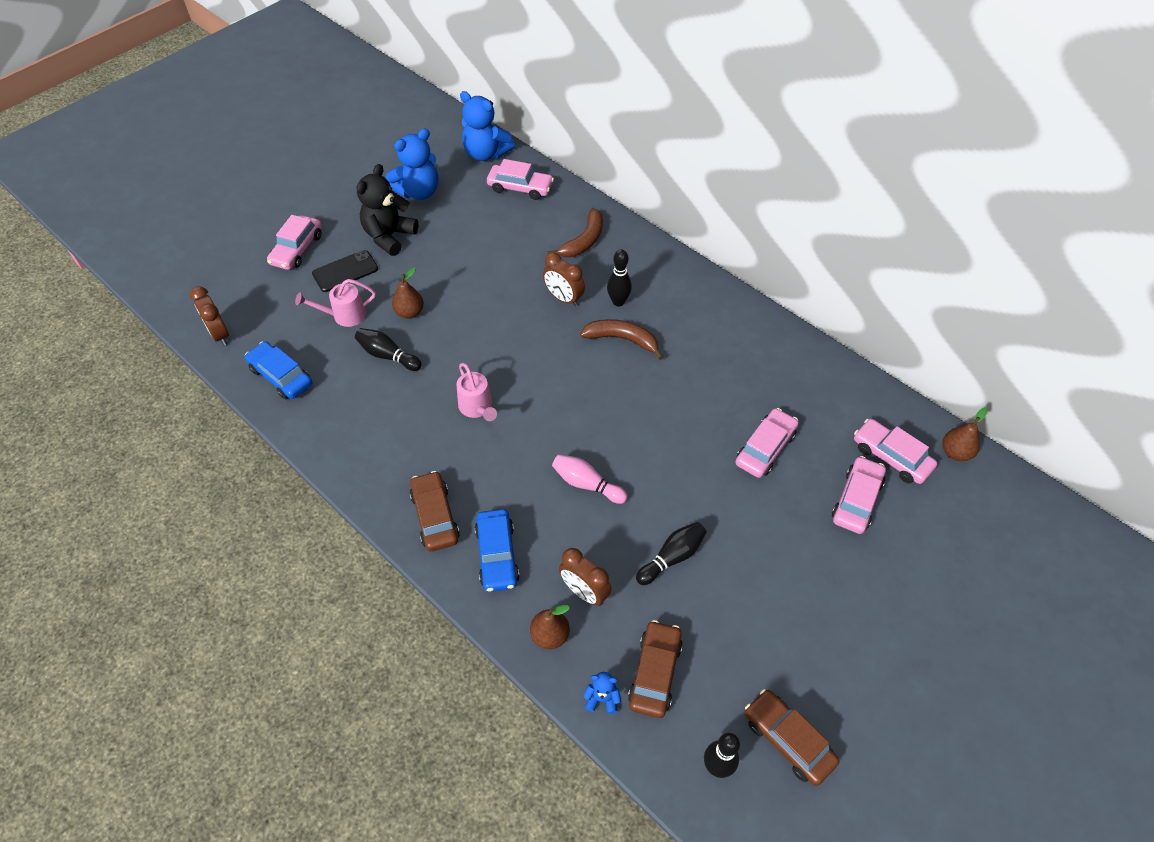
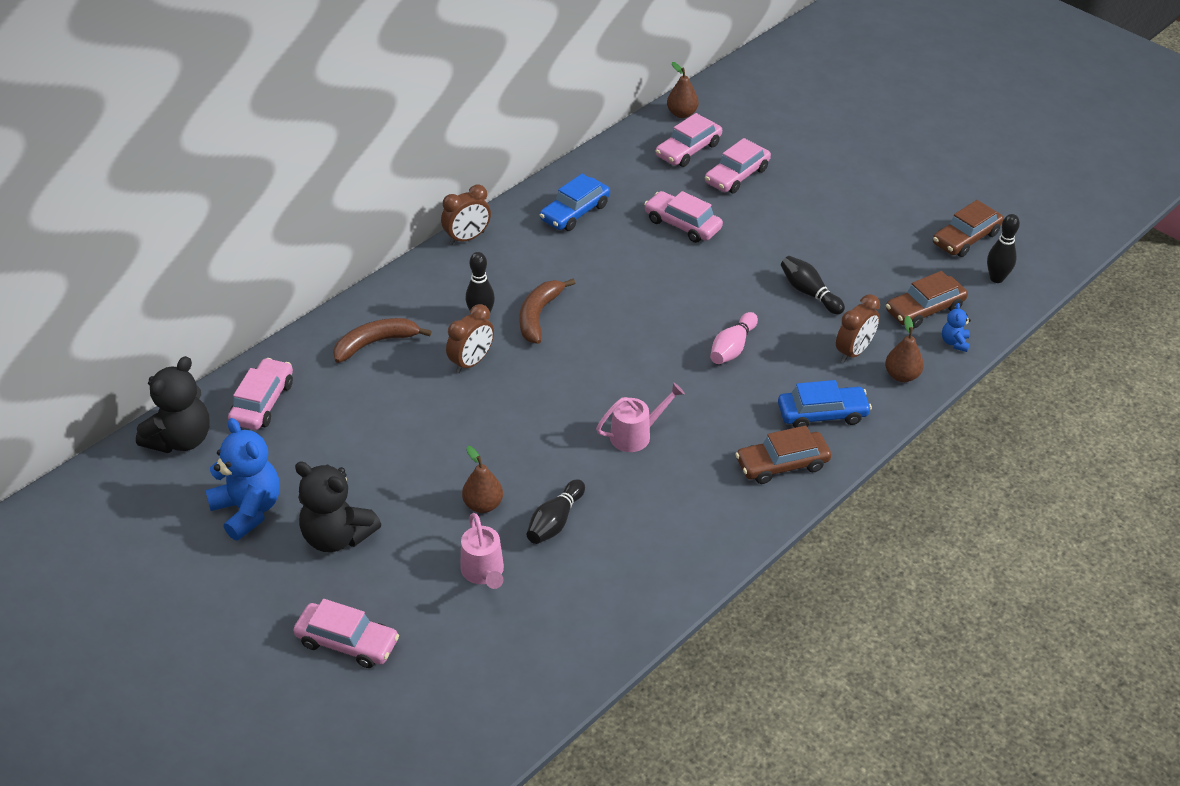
camera: 90 degrees left, 10 degrees down
(219, 334) = (509, 712): brown clock -> brown clock (467, 238)
(281, 376) = (587, 629): blue car -> blue car (575, 212)
(345, 271) = (400, 580): black phone -> none
(486, 153) = (181, 439): blue teddy bear -> black teddy bear
(584, 241) = (375, 343): brown banana -> brown banana turned 60 degrees counterclockwise
(655, 673) = (924, 309): brown car -> brown car turned 45 degrees counterclockwise
(856, 500) = (736, 176): pink car -> pink car turned 75 degrees counterclockwise

